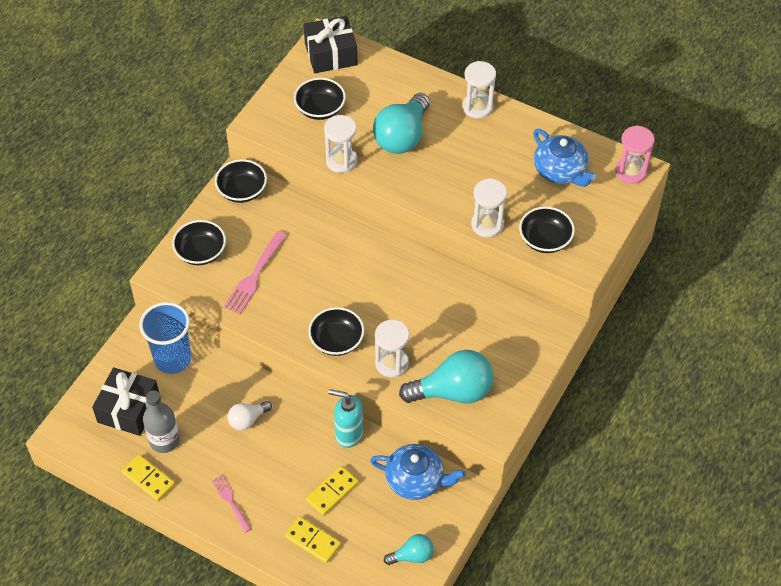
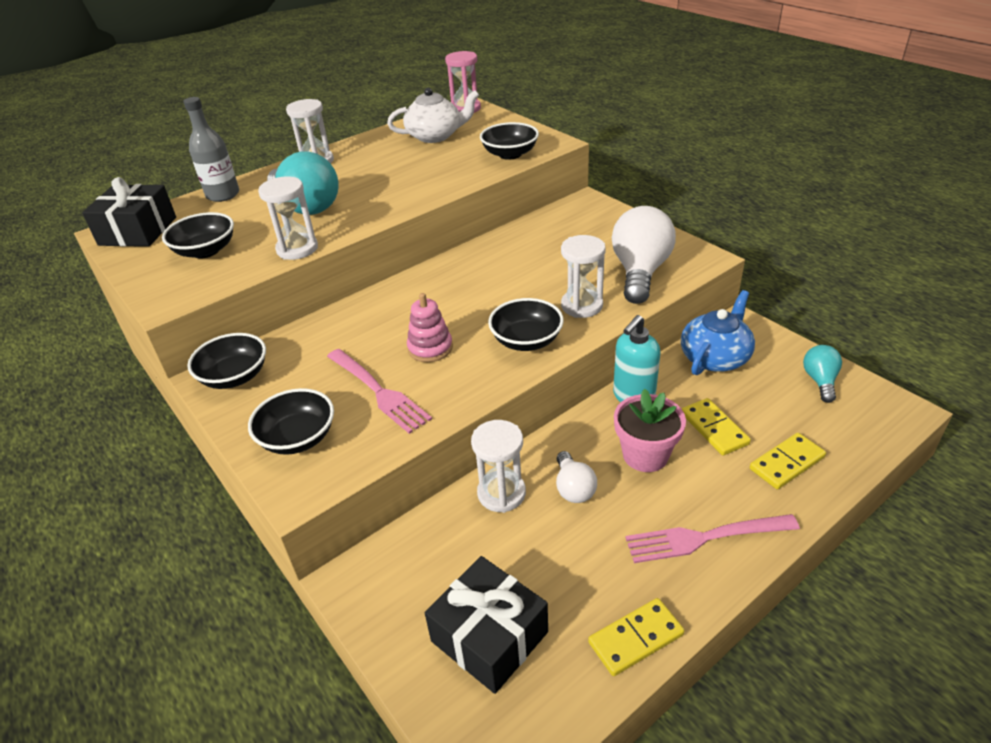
camera: 65 degrees left, 15 degrees down
(164, 440) = (570, 598): grey bottle -> grey bottle (223, 195)
(173, 359) = (427, 553): blue cup -> none
(231, 502) = (706, 537): pink fork -> pink fork, size x1.63
(291, 454) = (645, 455): none -> pink flower pot
(308, 286) = (430, 348): none -> pink stacking toy
(453, 392) = (640, 272): turquoise light bulb -> white light bulb
(487, 224) = (467, 178): white hourglass -> white hourglass (501, 493)
(560, 171) = (435, 136): blue teapot -> white teapot

